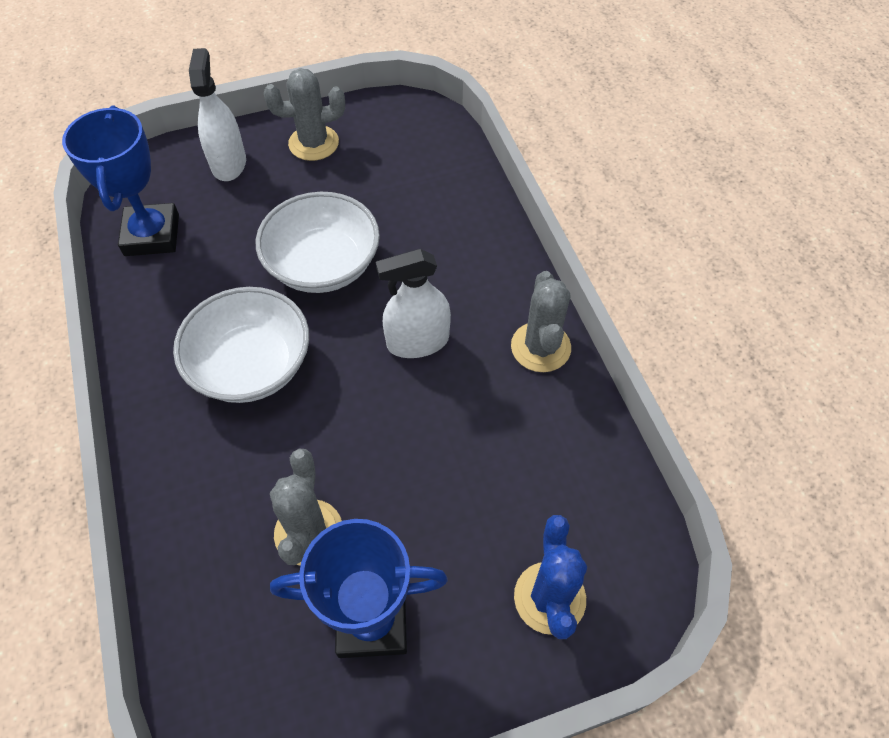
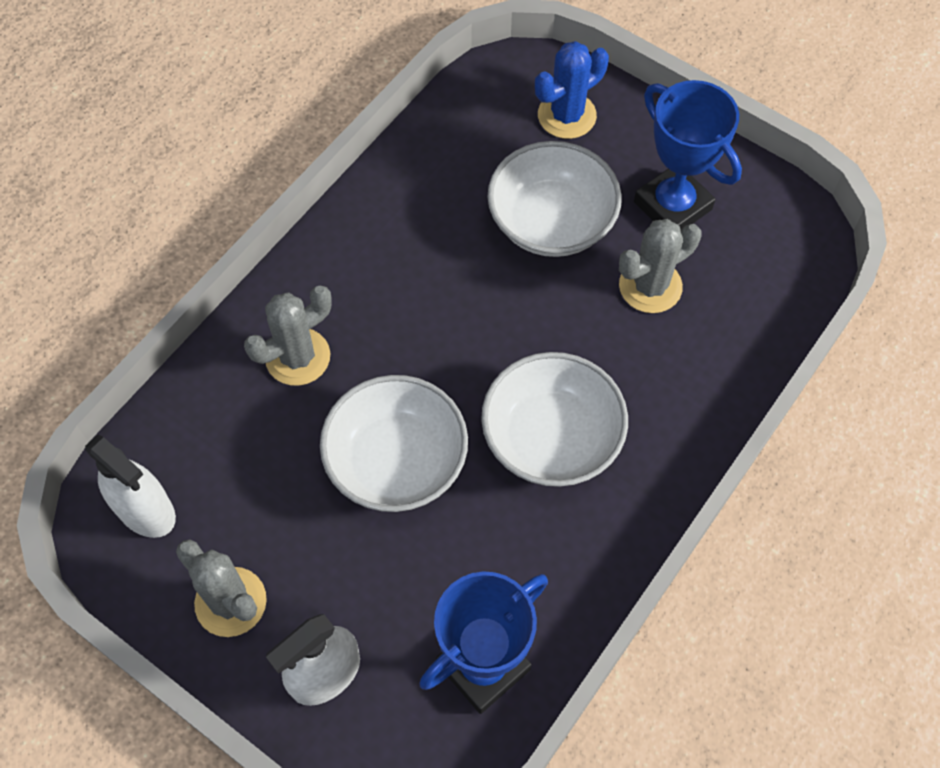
camera: 125 degrees left, 5 degrees up
(418, 341) = (423, 322): white spray bottle -> white spray bottle (145, 510)
(437, 496) = (551, 222): none -> white bowl
(540, 347) = (357, 227): grey cactus -> grey cactus (297, 357)

